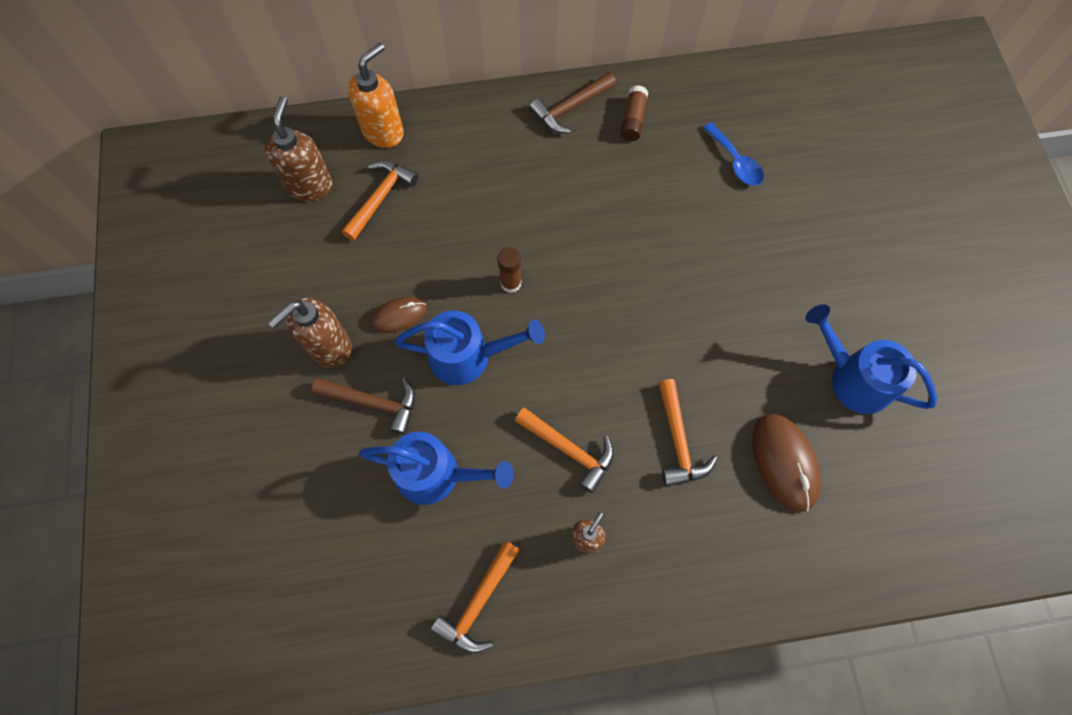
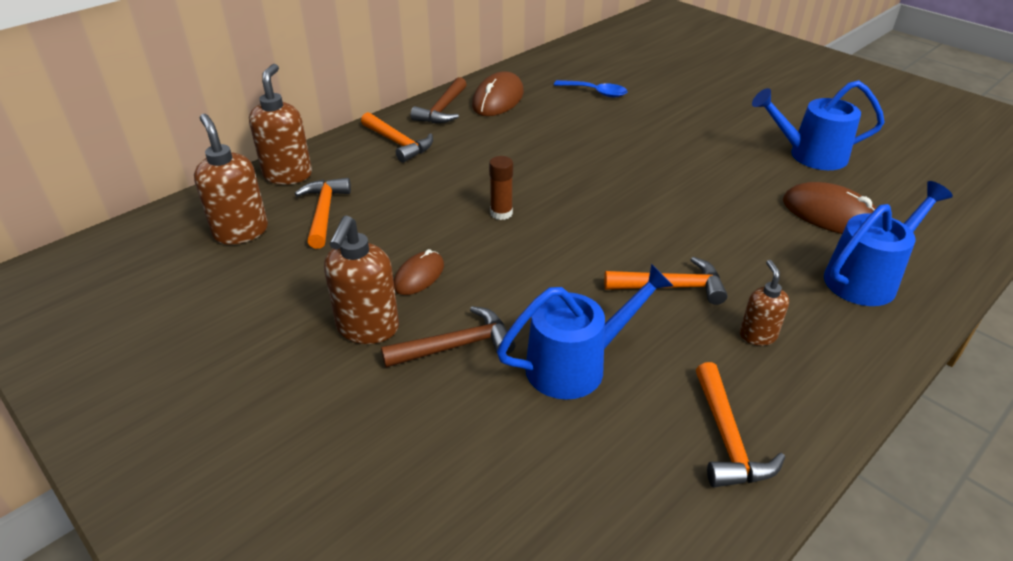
camera: 35 degrees left, 30 degrees down
(383, 131) = (288, 175): orange soap dispenser -> brown soap dispenser
(469, 356) = (515, 271): blue watering can -> blue watering can (867, 278)
(633, 120) = (498, 99): brown glue stick -> brown mouse
(678, 440) = (745, 240): orange hammer -> orange hammer (398, 143)

